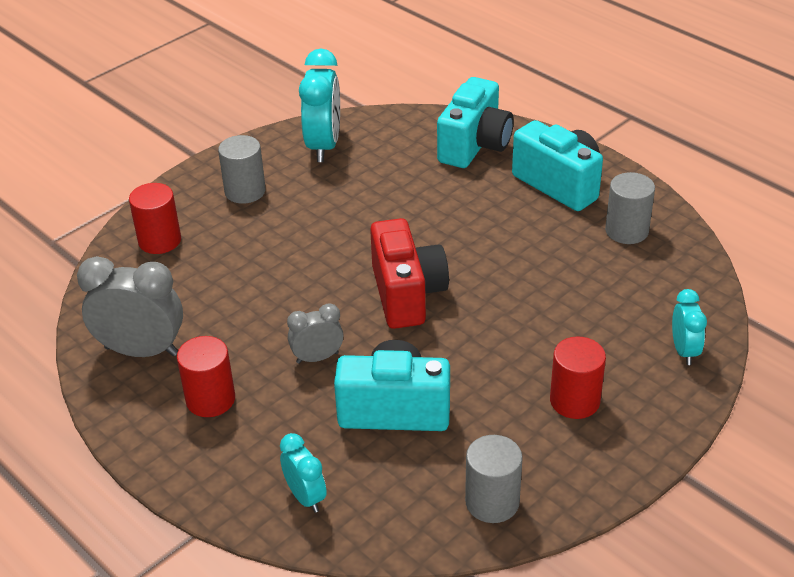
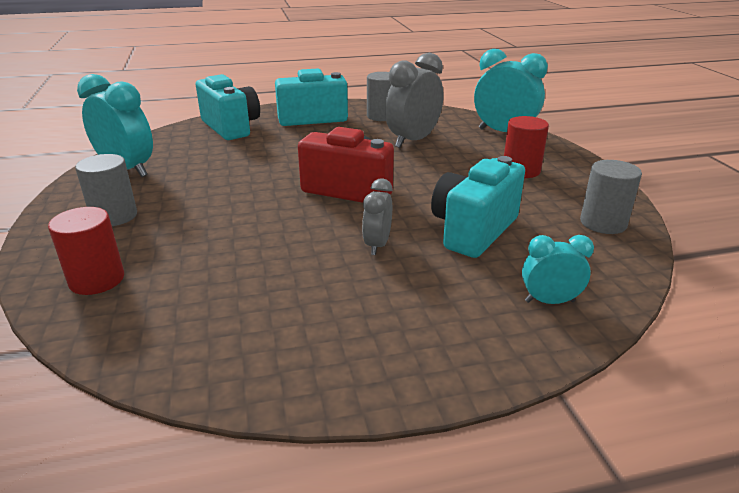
camera: 60 degrees left, 10 degrees down
(141, 351) = (247, 342): grey clock -> grey clock (413, 141)
(210, 399) = (371, 317): red cylinder -> none
(684, 351) = (504, 133): turquoise clock -> turquoise clock, size x1.78

